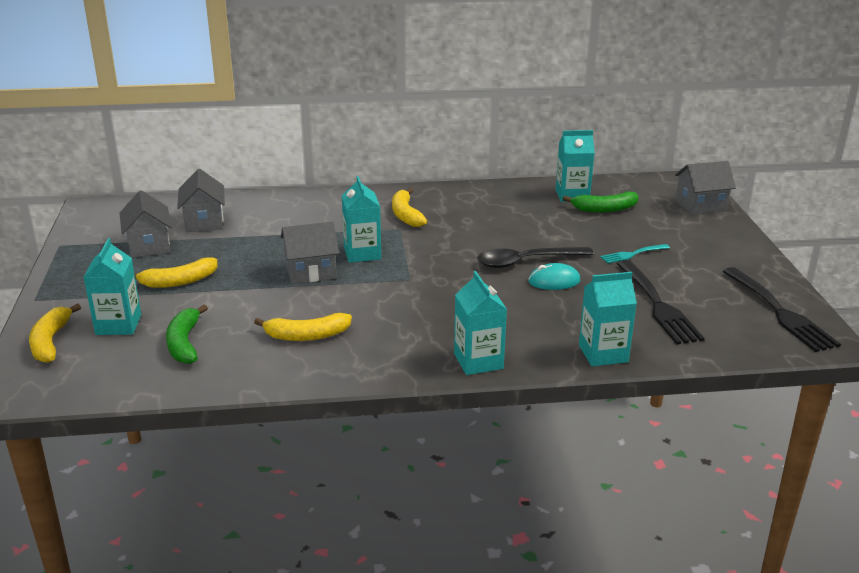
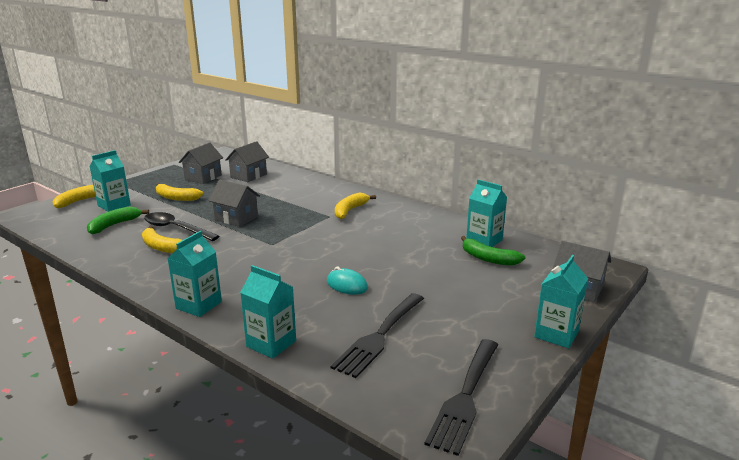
camera: 45 degrees right, 5 degrees down
(362, 253) = (280, 220): turquoise carton -> turquoise carton (556, 334)
(526, 262) = (357, 265): black spoon -> black spoon (175, 228)
(632, 254) = (440, 295): turquoise fork -> none

